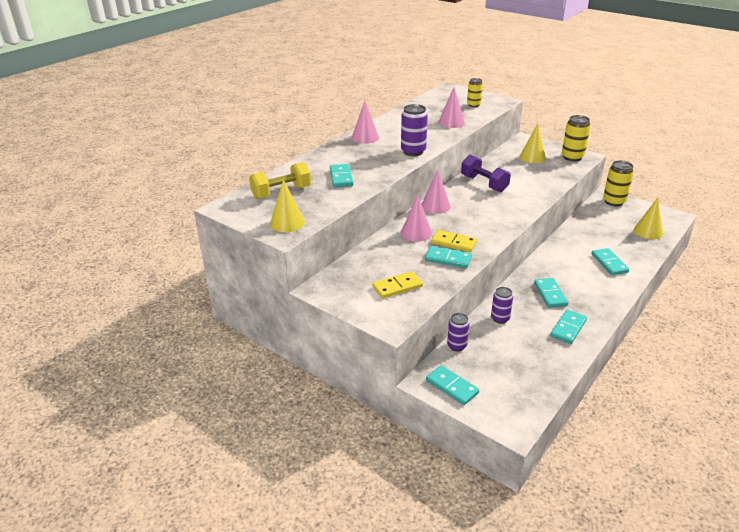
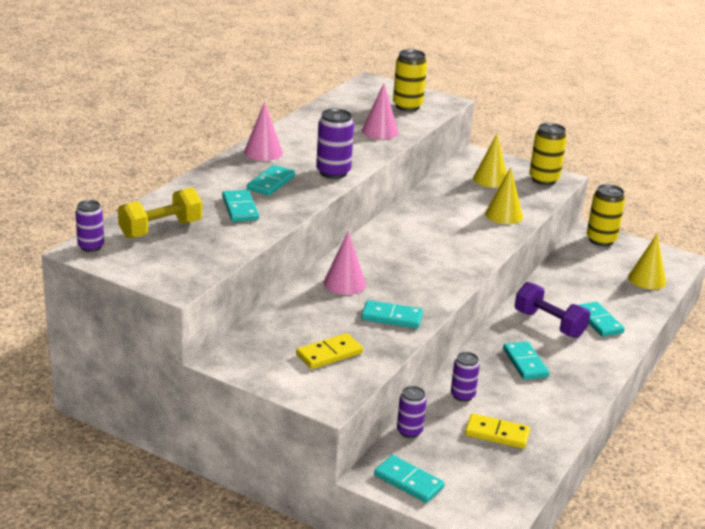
camera: 10 degrees left, 5 degrees down
(229, 205) = (91, 247): none -> purple can
(287, 223) = (178, 270): yellow cone -> yellow cone (504, 215)
(435, 206) = (366, 247): pink cone -> none
(454, 243) = (397, 296): yellow domino -> yellow domino (497, 434)
(473, 105) = (407, 106): yellow can -> yellow can, size x1.55
(484, 183) = (428, 216): purple dumbbell -> purple dumbbell (549, 324)
(568, 328) = (551, 405): turquoise domino -> turquoise domino (271, 183)

